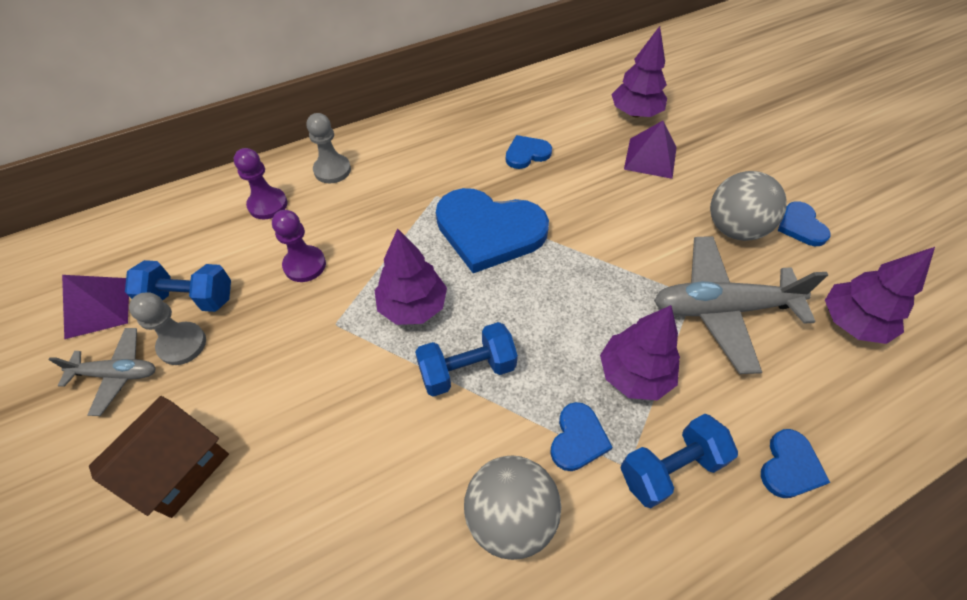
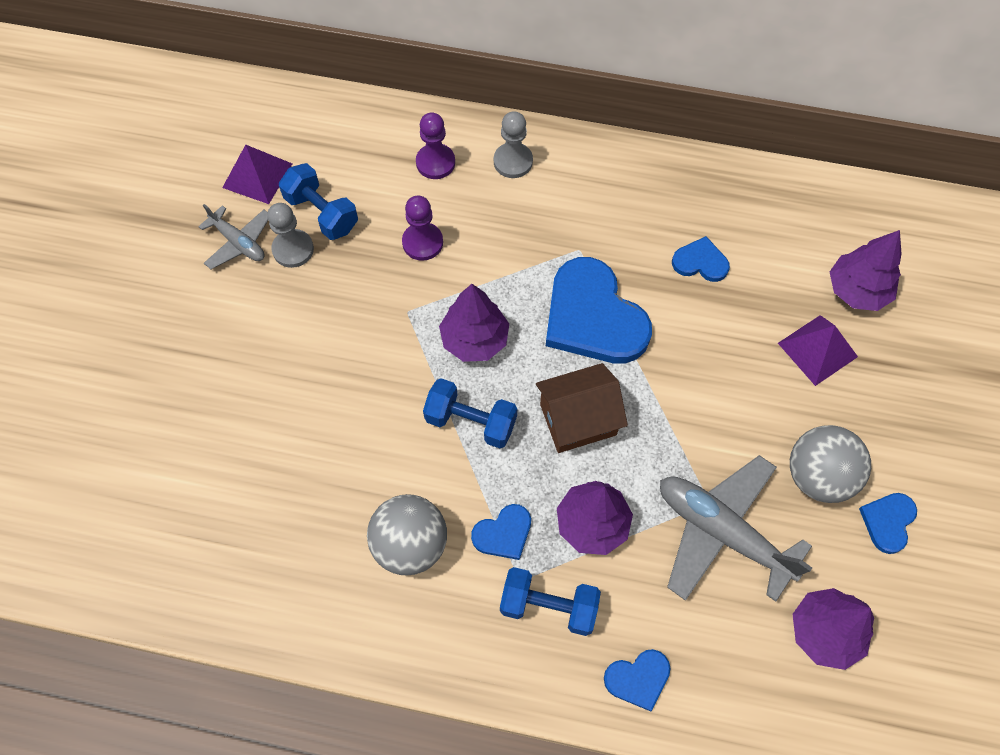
camera: 40 degrees right, 10 degrees up
(179, 467) = (235, 344): brown house -> brown house (578, 419)

